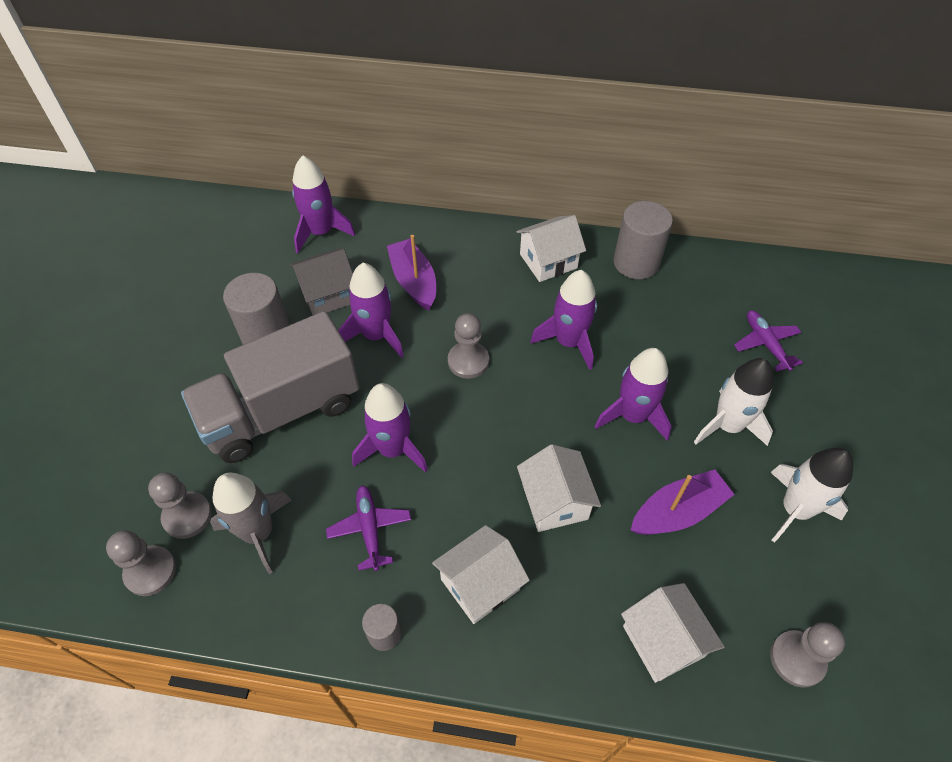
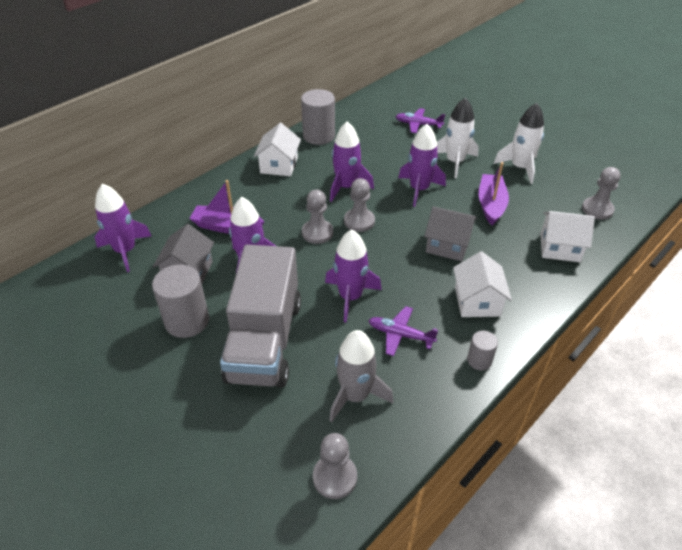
camera: 55 degrees left, 10 degrees down
(187, 516) = (305, 434): grey pawn -> grey pawn (359, 221)
(555, 501) = (448, 245): white house -> grey house

